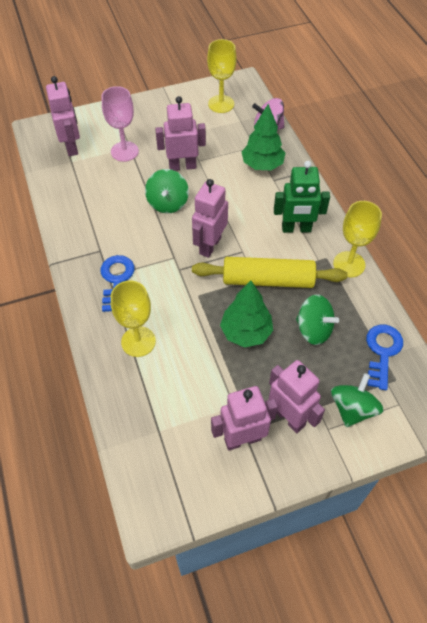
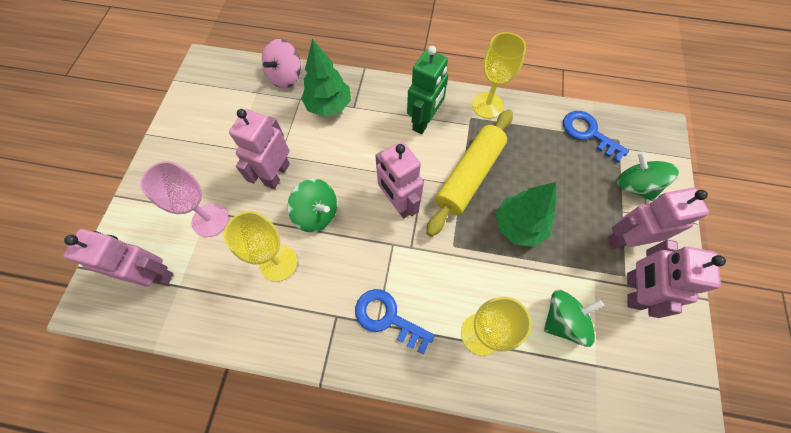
camera: 60 degrees left, 10 degrees up
(221, 104) = (219, 96): yellow goblet -> yellow goblet (278, 263)
(313, 329) = (542, 170): green spinning top -> green spinning top (563, 320)

